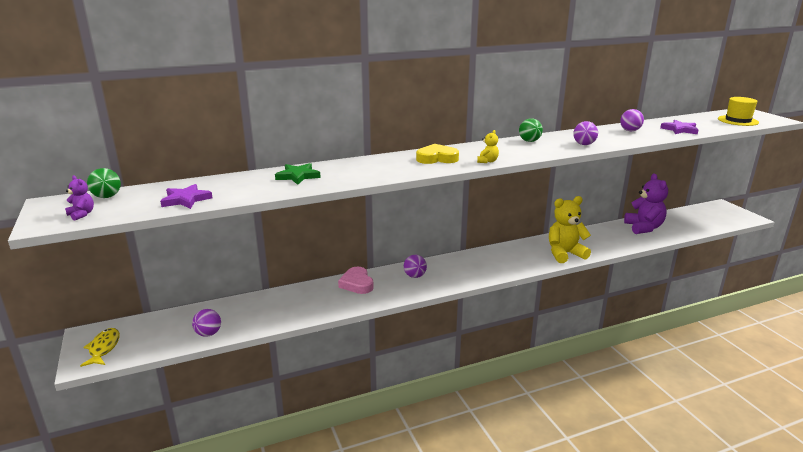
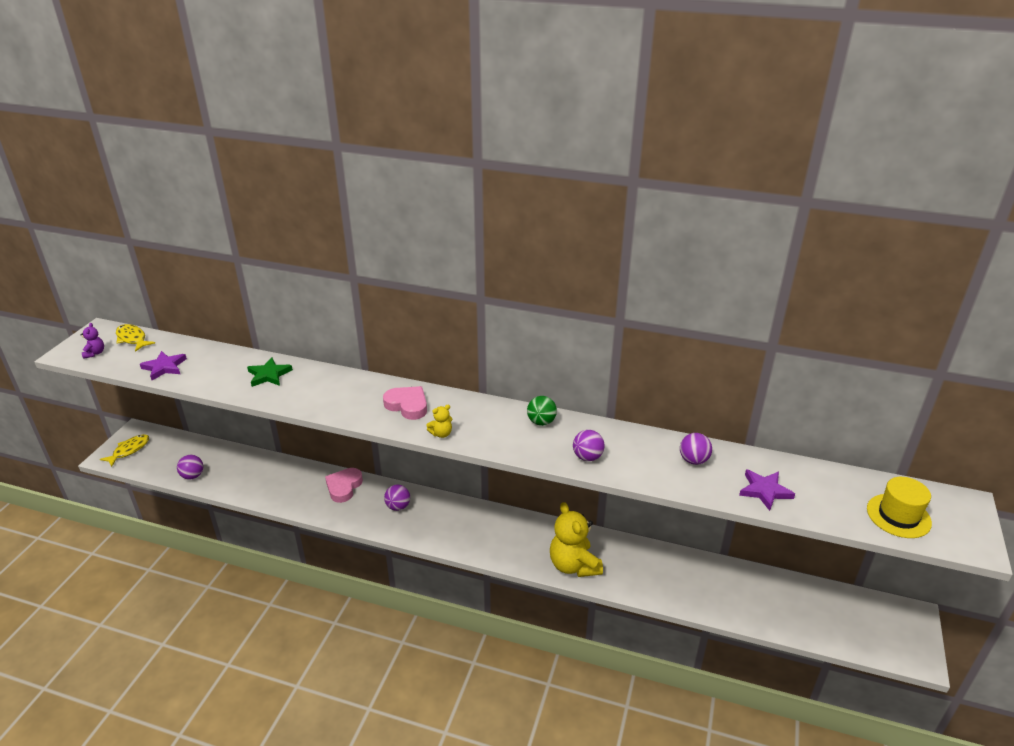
camera: 40 degrees right, 10 degrees up
(107, 197) = (132, 339): green ball -> yellow fish
(437, 158) = (407, 405): yellow heart -> pink heart
(564, 254) = (573, 565): yellow teddy bear -> yellow teddy bear turned 135 degrees counterclockwise
(643, 228) = (729, 585): purple teddy bear -> none

